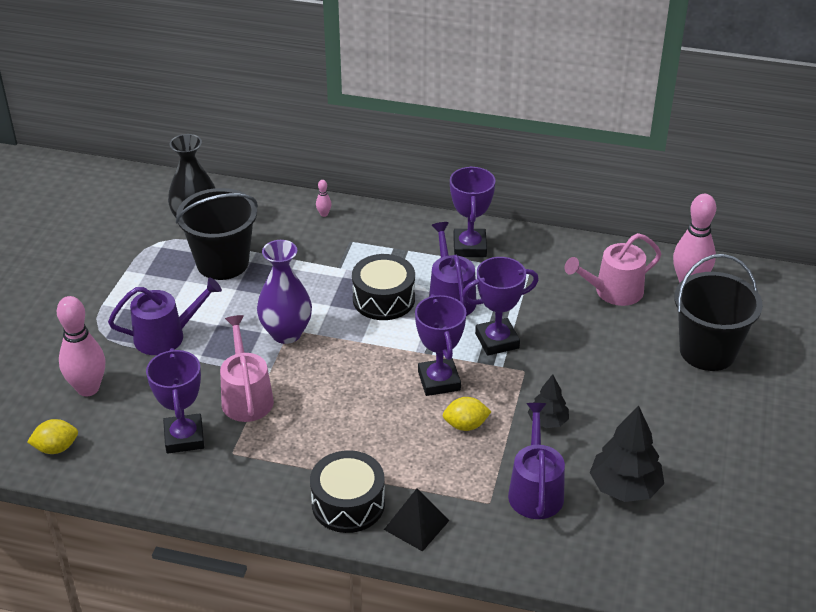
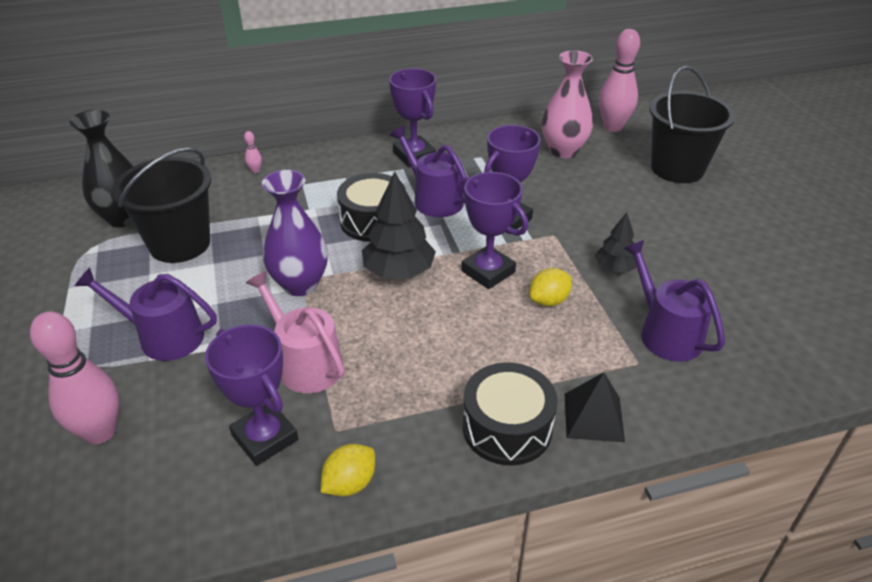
camera: 30 degrees left, 0 degrees up
(56, 448) = (100, 525): yellow lemon -> yellow lemon (350, 483)
(166, 336) = (164, 337): purple watering can -> purple watering can turned 120 degrees counterclockwise
(613, 291) = (563, 150): pink watering can -> pink vase
(624, 487) = (732, 297): black tree -> black tree (398, 271)

